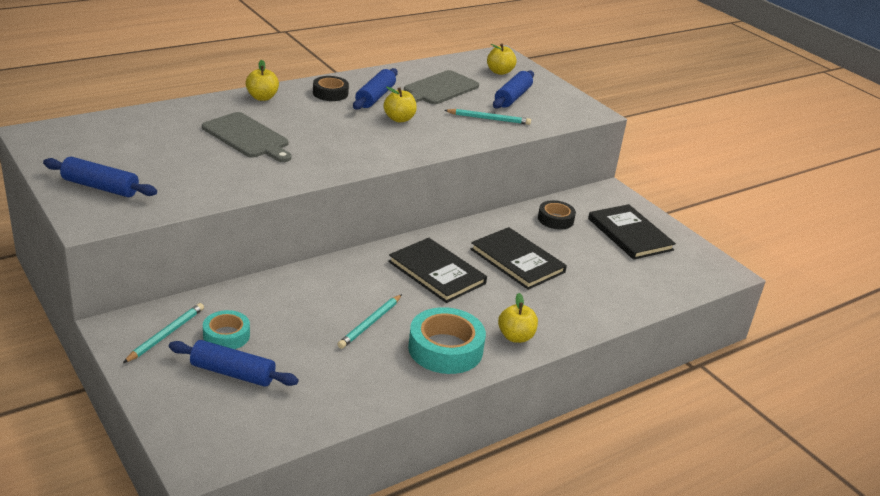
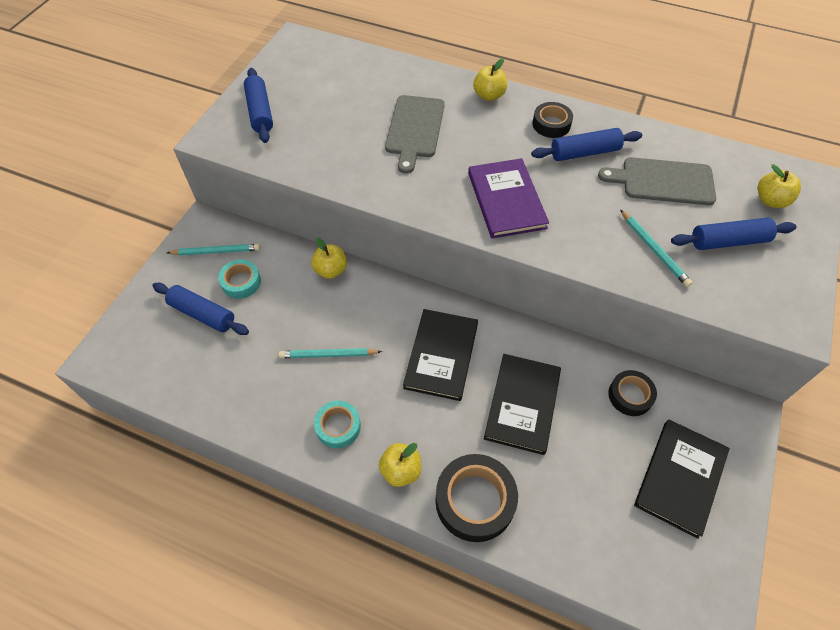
camera: 60 degrees right, 25 degrees up
(233, 373) = (203, 314): blue rolling pin -> blue rolling pin turned 45 degrees counterclockwise
(376, 140) = (506, 200): none -> purple book
(399, 119) = (565, 191): yellow apple -> yellow apple (331, 270)
(445, 349) = (338, 426): turquoise tape -> turquoise tape, size x0.60
(572, 316) = (475, 500): none -> black tape

